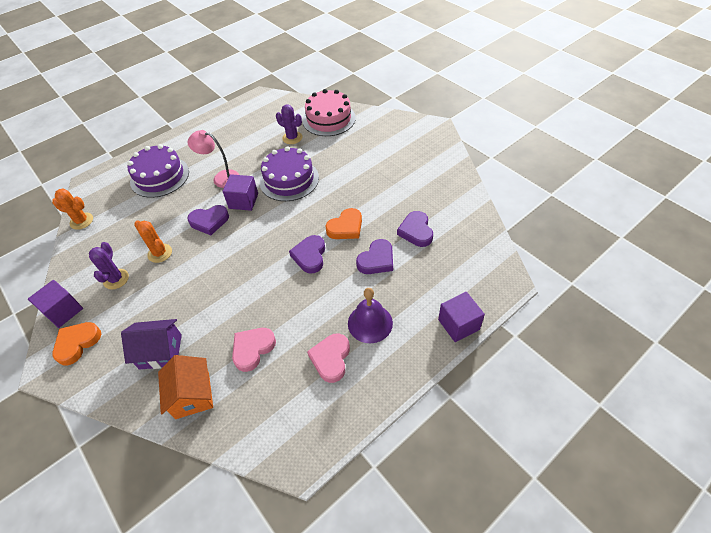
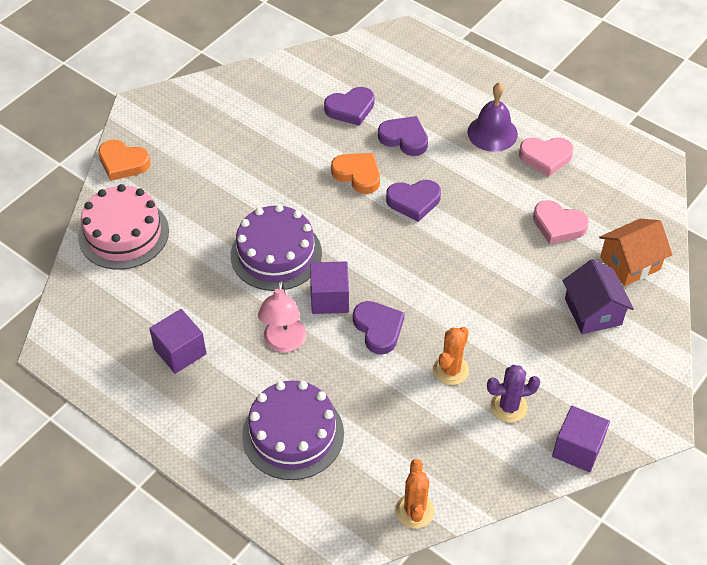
camera: 105 degrees left, 0 degrees up
(77, 343) = (615, 407): orange heart -> orange heart (123, 163)
(292, 138) = (176, 272): purple cactus -> none
(458, 324) = (472, 66): purple cube -> purple cube (180, 351)

